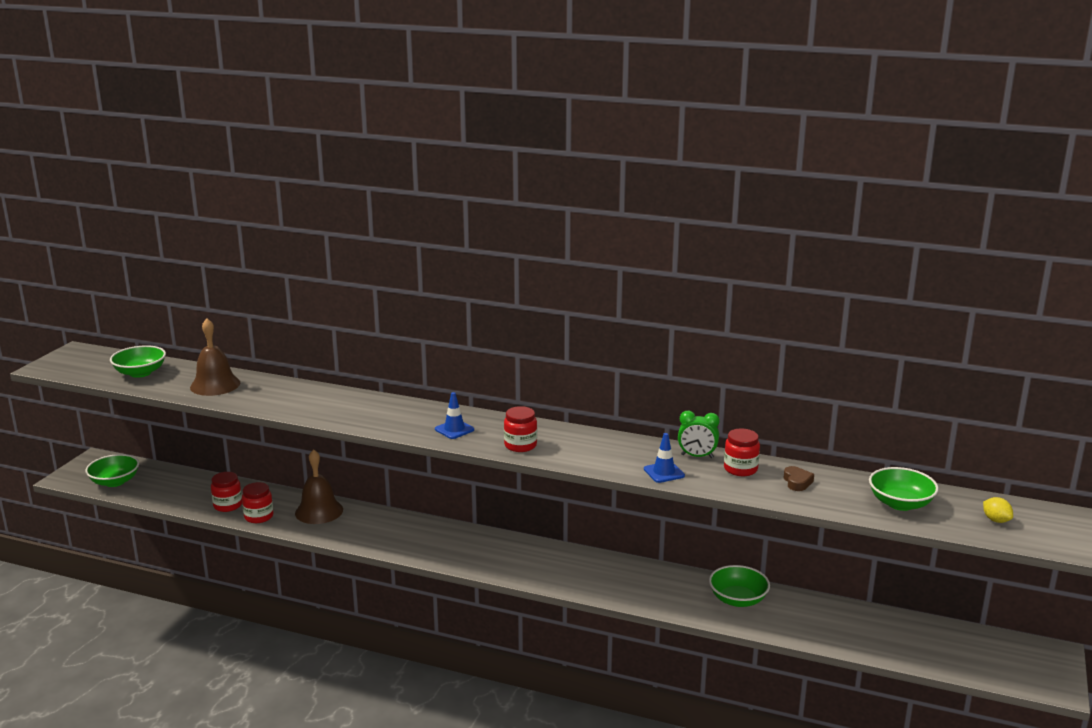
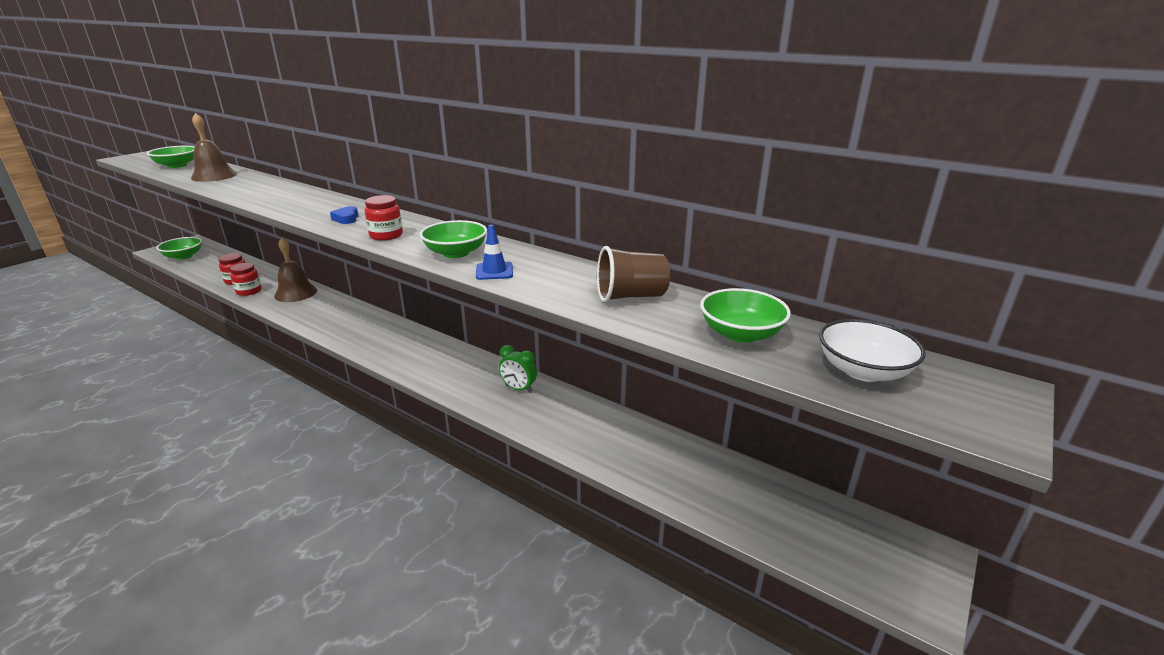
camera: 15 degrees right, 5 degrees up
(454, 429) = (346, 219): blue traffic cone -> blue heart
(697, 456) = (545, 261): green clock -> green clock (518, 388)
(738, 599) = (584, 421): green bowl -> green bowl (456, 253)
(740, 469) = (579, 277): red jar -> none
(797, 482) = (631, 296): brown heart -> brown cup
(996, 520) = (863, 371): yellow lemon -> white bowl

